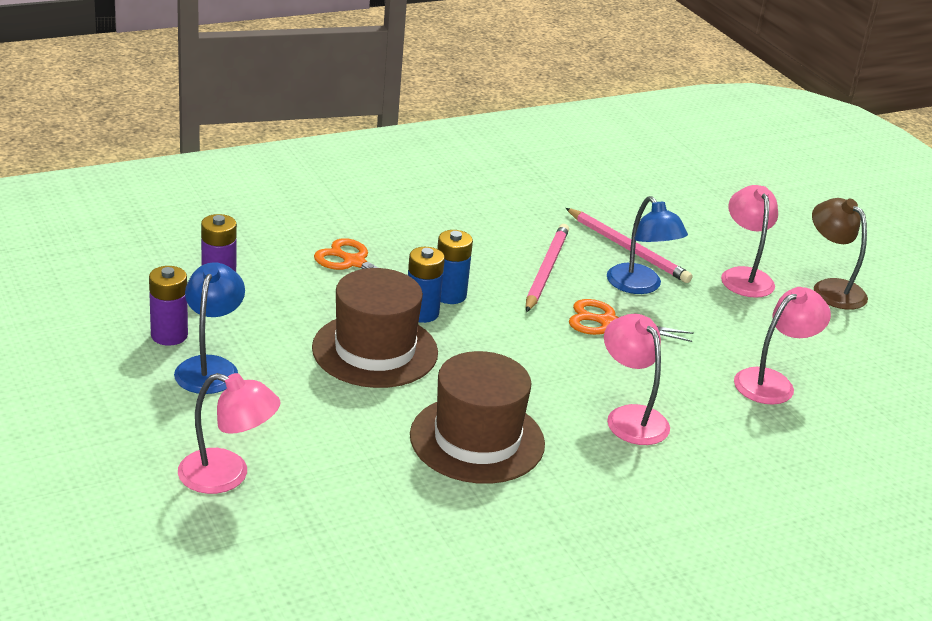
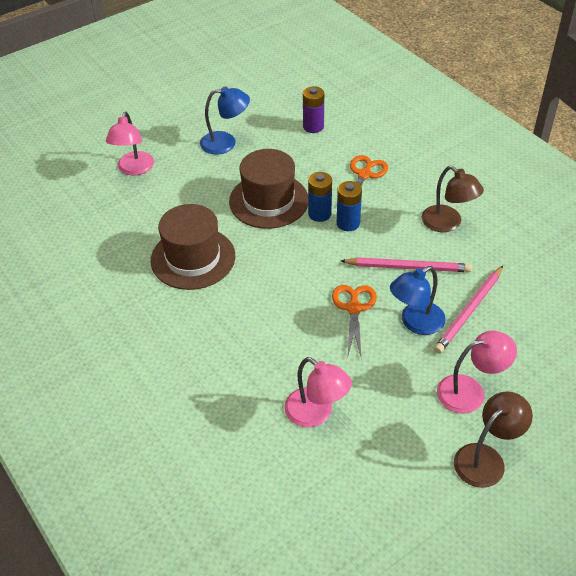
camera: 85 degrees right, 15 degrees up
(169, 335) = (249, 122): purple battery -> none
(476, 226) = (447, 223): none -> brown lamp
(630, 417) = (241, 330): pink lamp -> none

